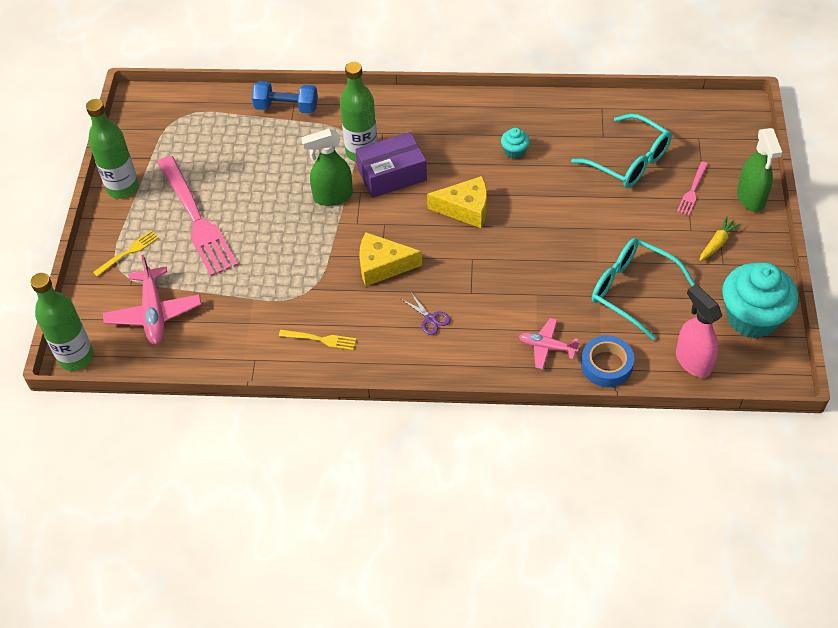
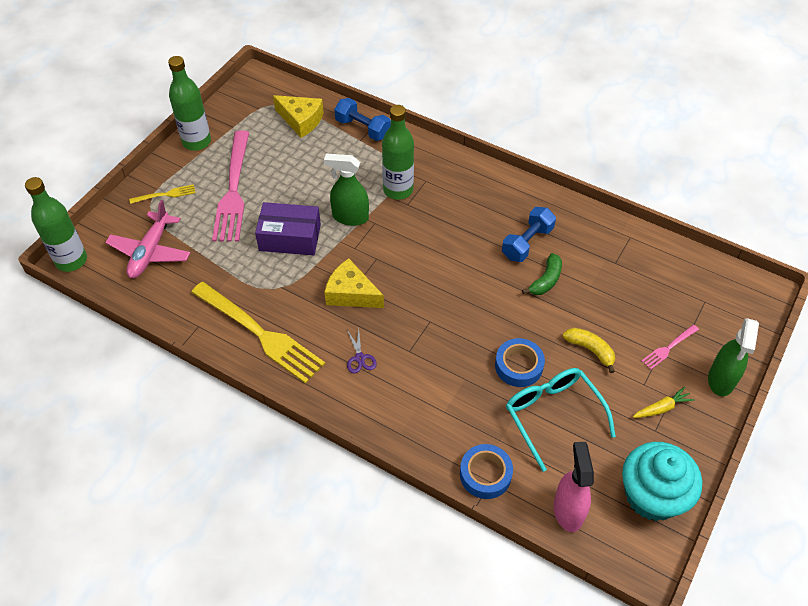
camera: 25 degrees right, 0 degrees up
(320, 339) = (260, 333): yellow fork -> yellow fork, size x2.26
(392, 174) = (410, 219): purple box -> purple box (290, 238)
(465, 209) = (452, 275): yellow cheese -> yellow cheese (301, 120)
(514, 151) = (527, 243): turquoise cupcake -> blue dumbbell
(547, 347) = (443, 431): pink plane -> none
(552, 178) = (546, 280): none -> green banana
(576, 262) = (518, 366): none -> blue tape
(629, 161) = (625, 295): turquoise glasses -> none
(629, 221) = (590, 350): none -> yellow banana

